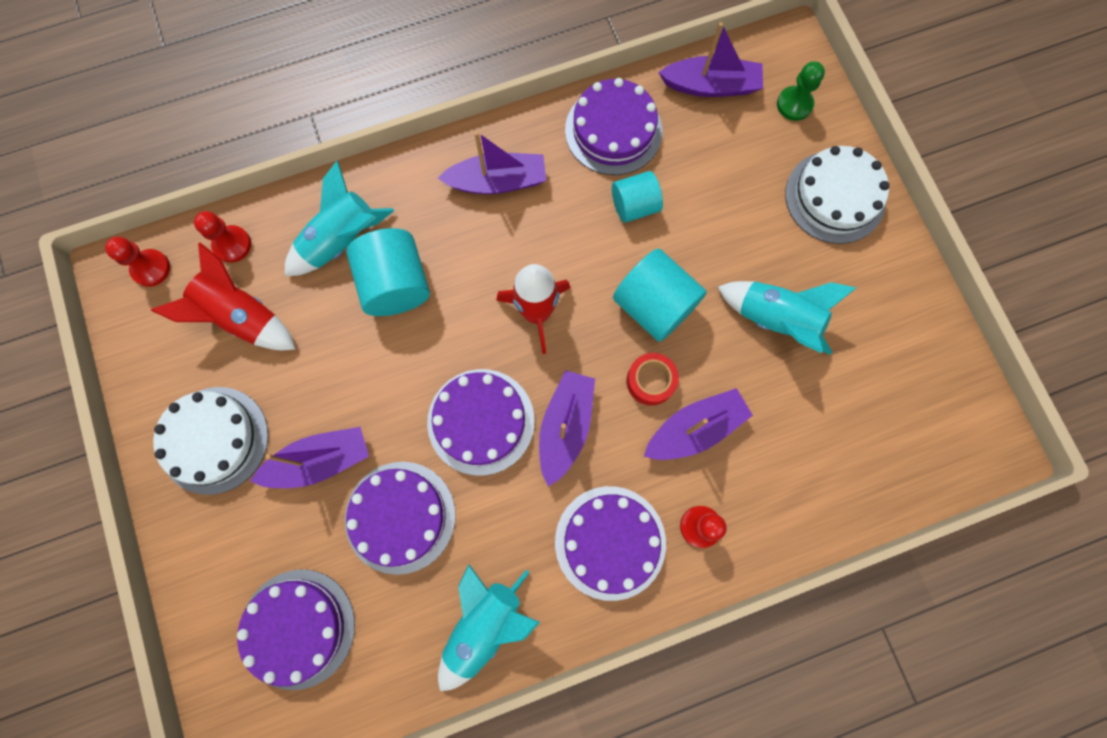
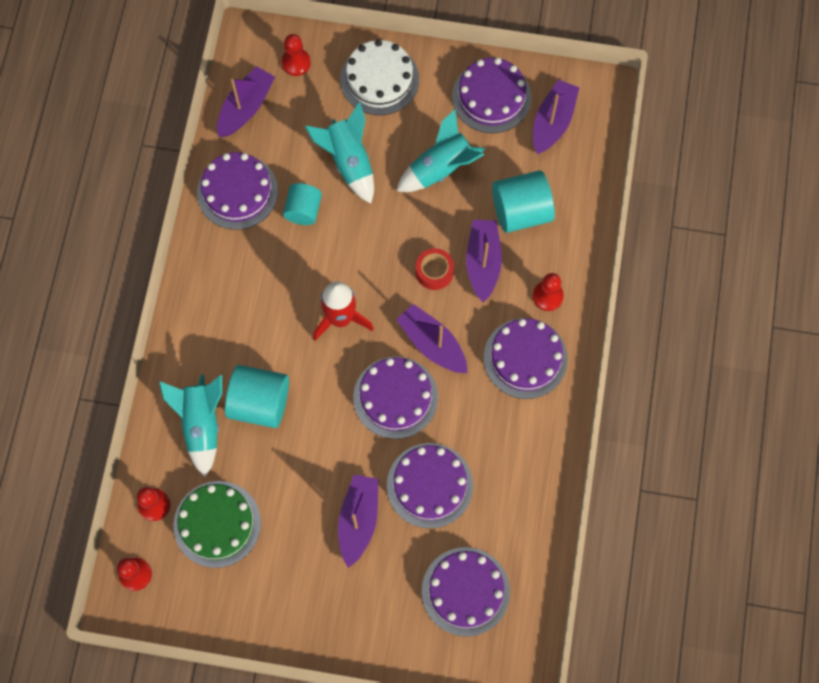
camera: 60 degrees left, 5 degrees down
(214, 440) = (298, 587): white cake -> none
(243, 317) = (217, 524): red rocket -> green cake
(484, 624) = (532, 466): turquoise rocket -> turquoise rocket (348, 162)
(497, 181) = (225, 291): purple boat -> purple boat (553, 122)
(654, 305) = (383, 239): turquoise cylinder -> turquoise cylinder (521, 211)
(794, 104) = (296, 63): green pawn -> red pawn
(898, 326) = (491, 97): none -> purple cake

